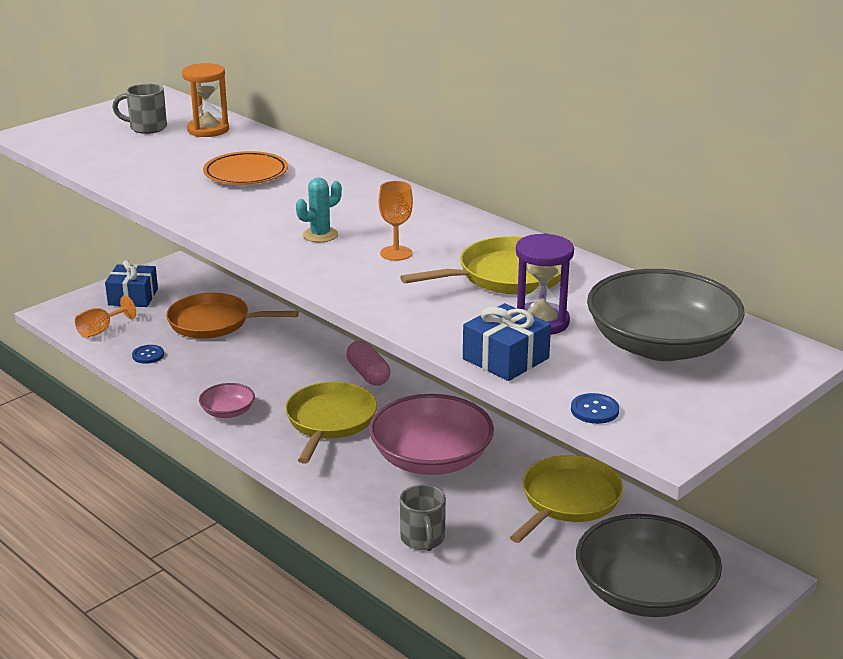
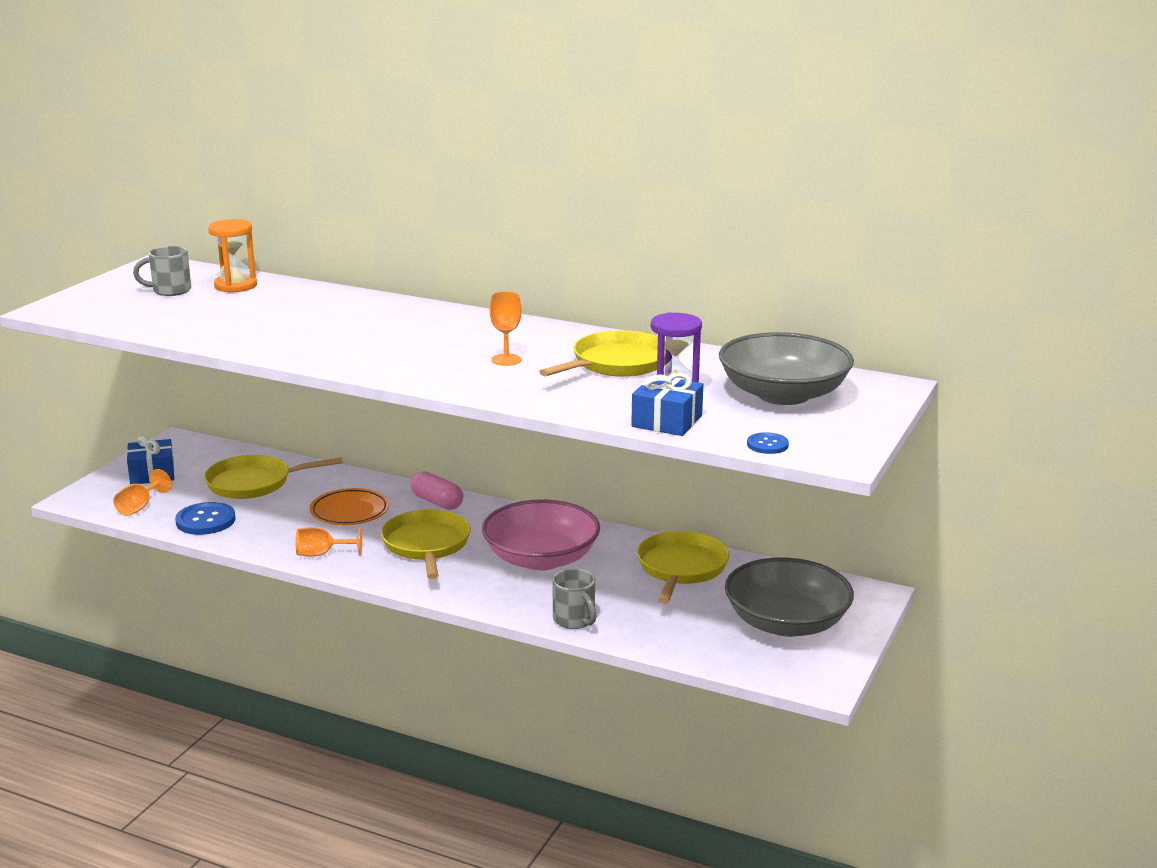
camera: 20 degrees left, 5 degrees down
(148, 355) = (205, 521): blue button -> blue button, size x1.80
(214, 323) = (254, 483): orange pan -> yellow pan
(228, 412) = (322, 554): pink bowl -> orange goblet
(246, 174) = (308, 317): orange plate -> orange plate (349, 512)
(320, 235) = (424, 355): turquoise cactus -> none

